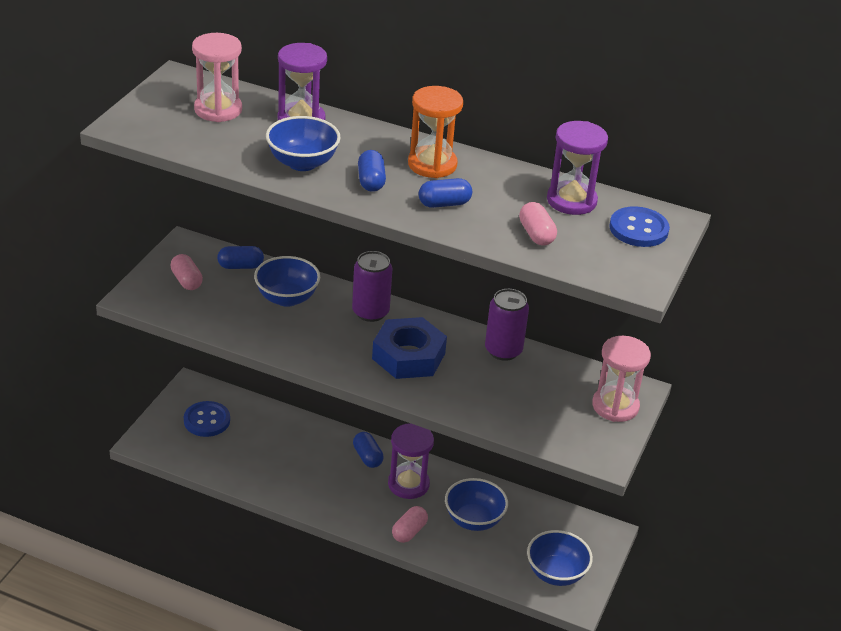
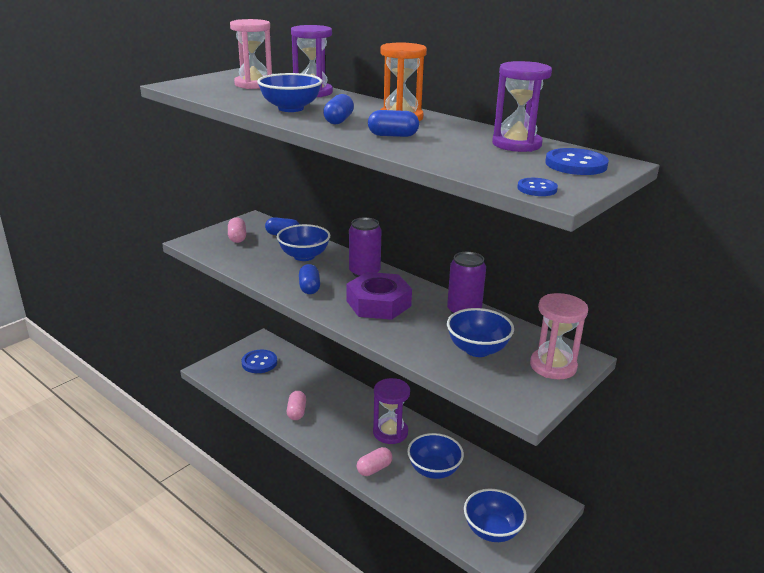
camera: 20 degrees right, 10 degrees down
(367, 457) = (366, 407): blue capsule -> blue capsule (309, 288)
(408, 356) = (378, 303): blue nut -> purple nut
(536, 234) = (467, 158): pink capsule -> pink capsule (296, 412)
(536, 399) = (477, 349): none -> blue bowl
(619, 277) = (537, 189): none -> blue button

